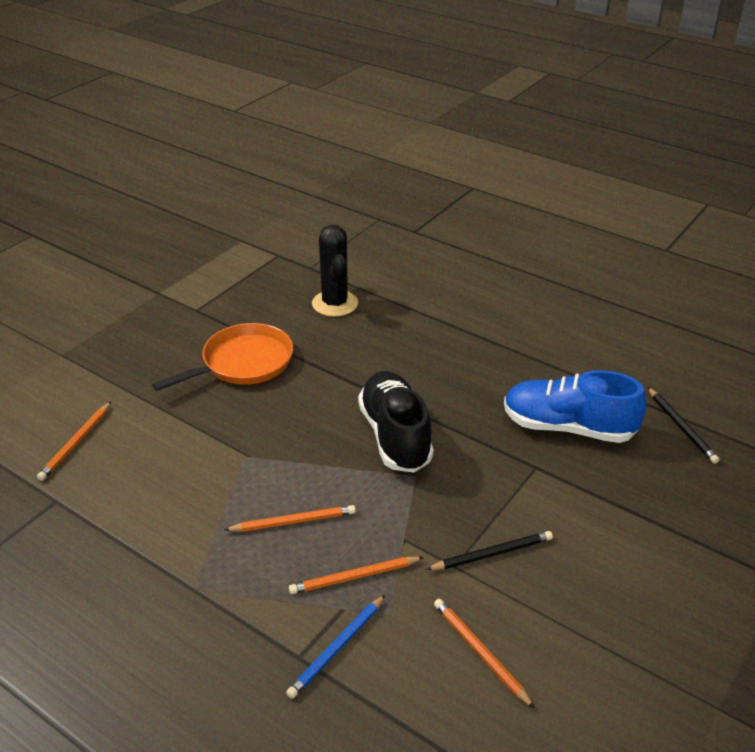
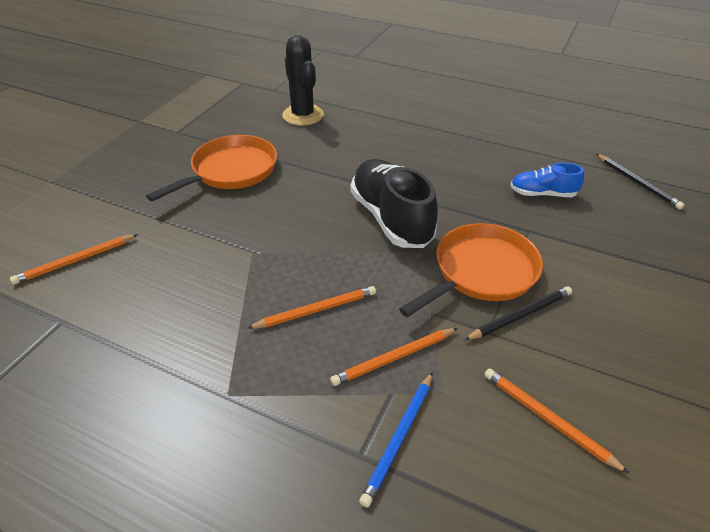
camera: 10 degrees left, 5 degrees up
(76, 443) = (75, 261): orange pencil -> orange pencil turned 45 degrees clockwise
(469, 505) = (481, 272): none -> orange pan
(568, 427) = (542, 194): blue shoe -> blue shoe, size x0.55

